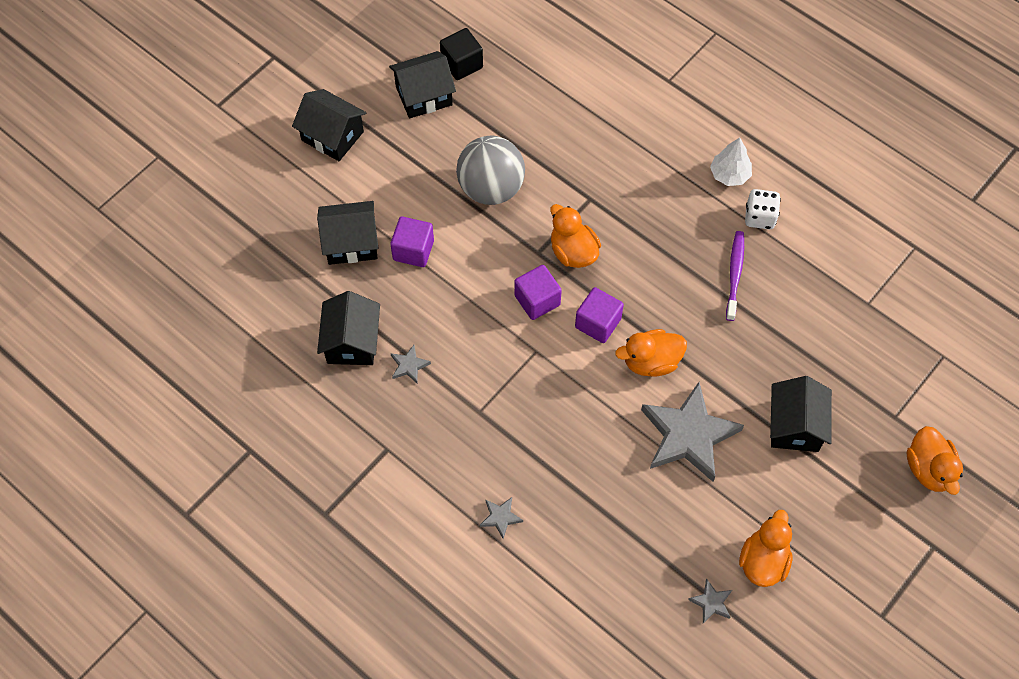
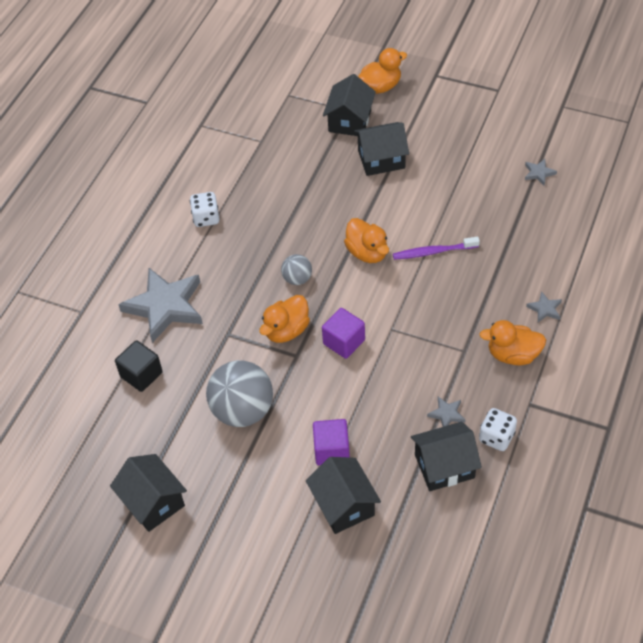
camera: 105 degrees left, 10 degrees down
(332, 136) = (227, 568): black house -> black house (350, 121)
(362, 401) = (496, 437): none -> white dice
(462, 64) = (104, 481): black cube -> black cube (141, 374)
(598, 323) = (347, 295): purple cube -> none
(639, 281) = (297, 279): none -> grey ball
(688, 435) = (418, 215): grey star -> grey star (165, 306)
(729, 174) = (170, 246): white tree -> none
(734, 274) = (266, 221): purple toothbrush -> purple toothbrush (433, 252)
(763, 561) = (493, 153): orange duck -> orange duck (513, 355)

